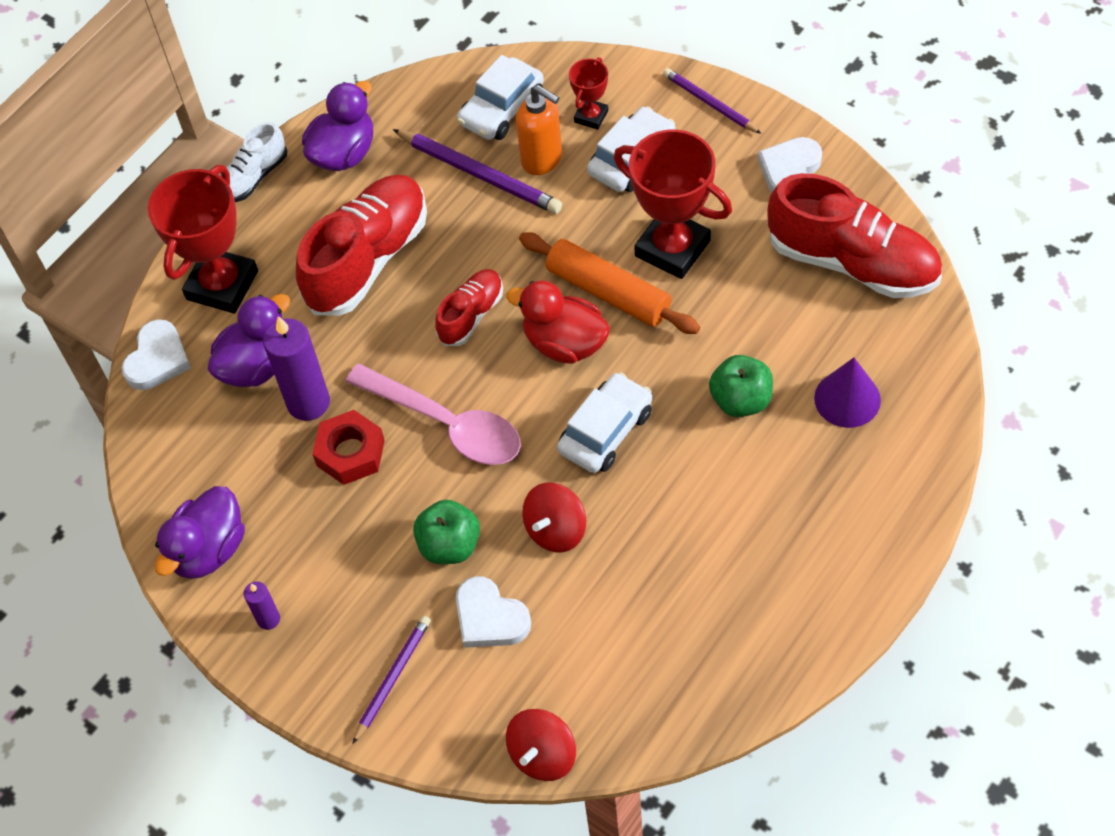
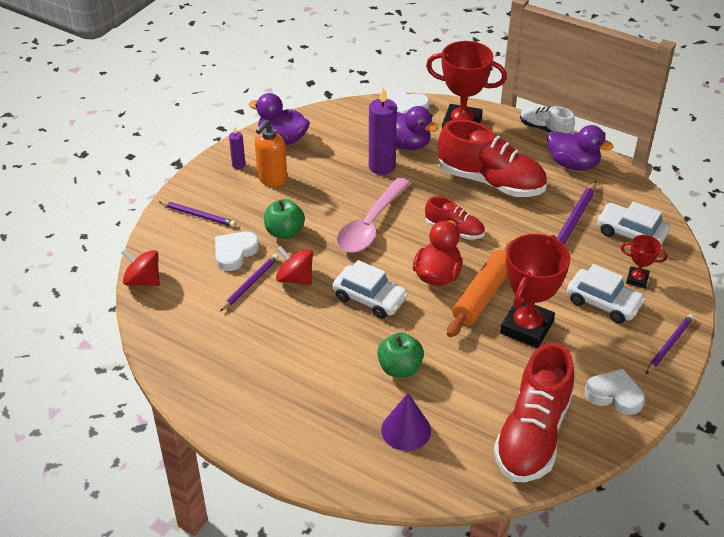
camera: 80 degrees right, 15 degrees down
(350, 453) = (347, 186): red nut -> none
(542, 159) = (591, 256): orange soap dispenser -> orange soap dispenser (272, 179)
(563, 593) = (250, 284): none -> purple pencil

